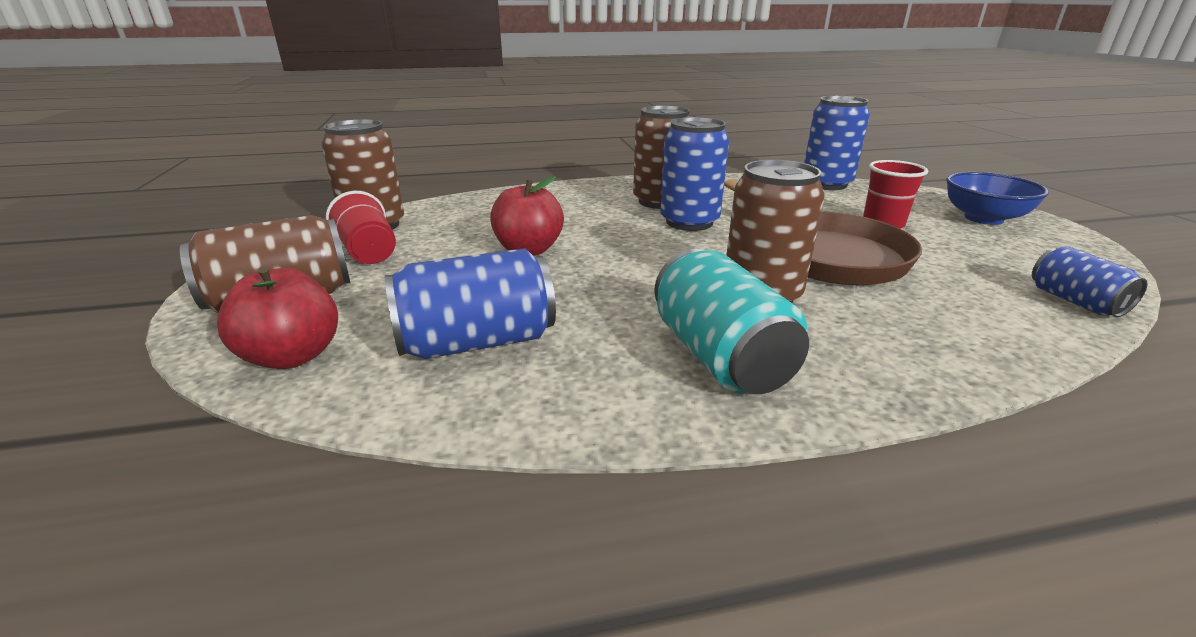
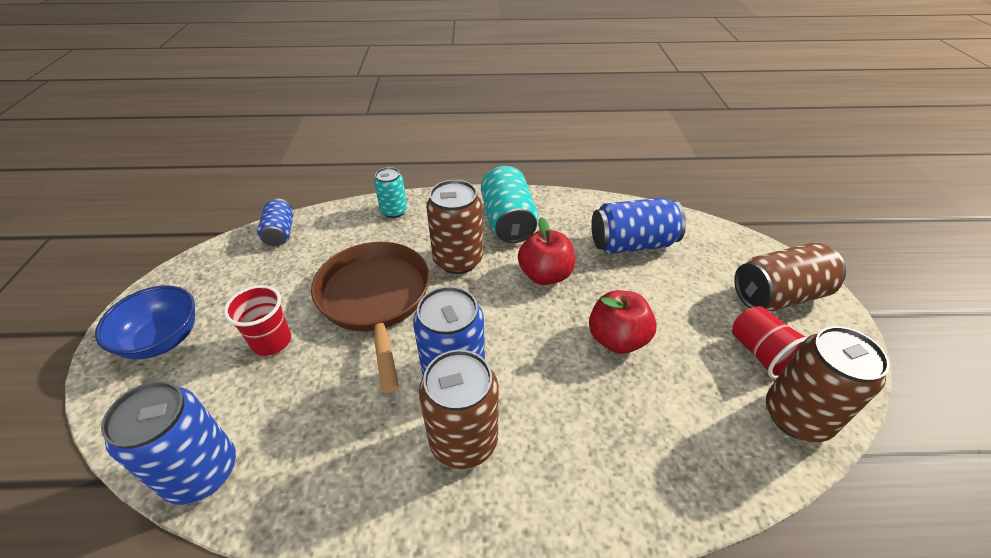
camera: 170 degrees left, 15 degrees up
(293, 356) = (726, 246): red apple -> red apple (545, 275)
(955, 352) = (394, 211): none -> turquoise can

